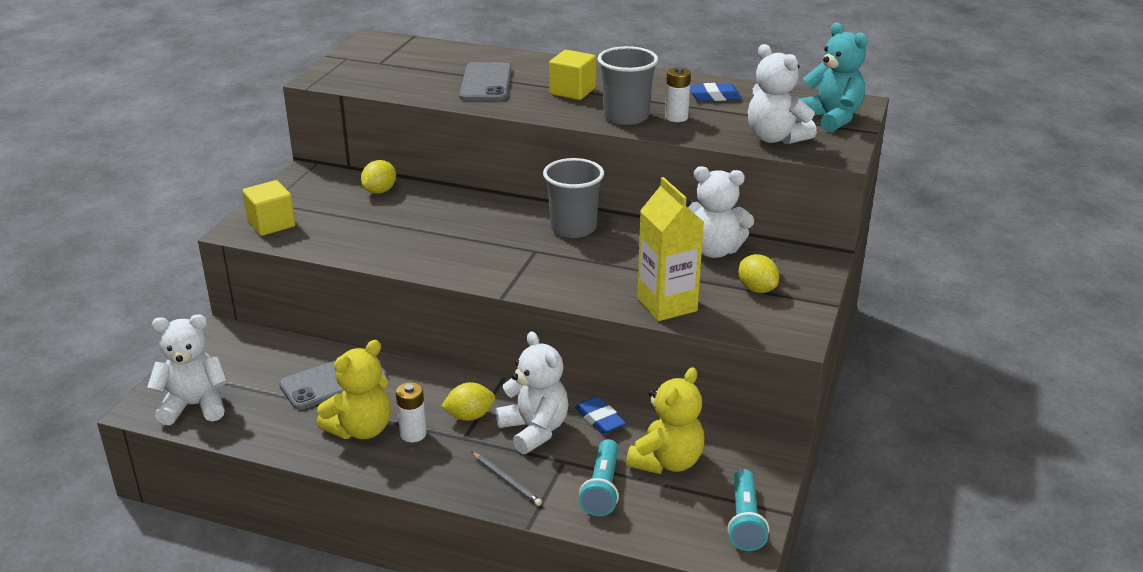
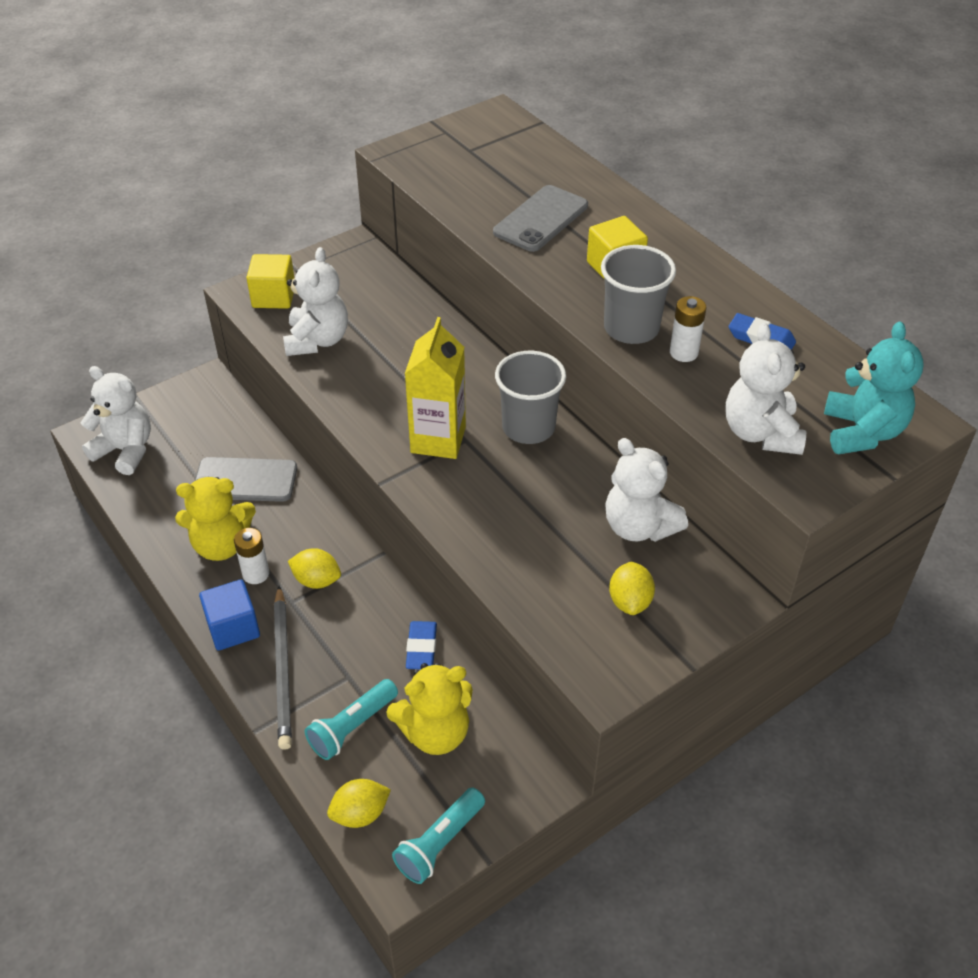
camera: 35 degrees right, 15 degrees up
(380, 191) = (399, 296): yellow lemon -> yellow lemon (360, 814)
(434, 475) = (233, 628): none -> blue cube
(506, 480) = (283, 669): grey pencil -> grey pencil, size x1.79
(534, 430) = (355, 627): white teddy bear -> white teddy bear (317, 340)
(667, 305) = (519, 574): yellow carton -> yellow carton (438, 440)

